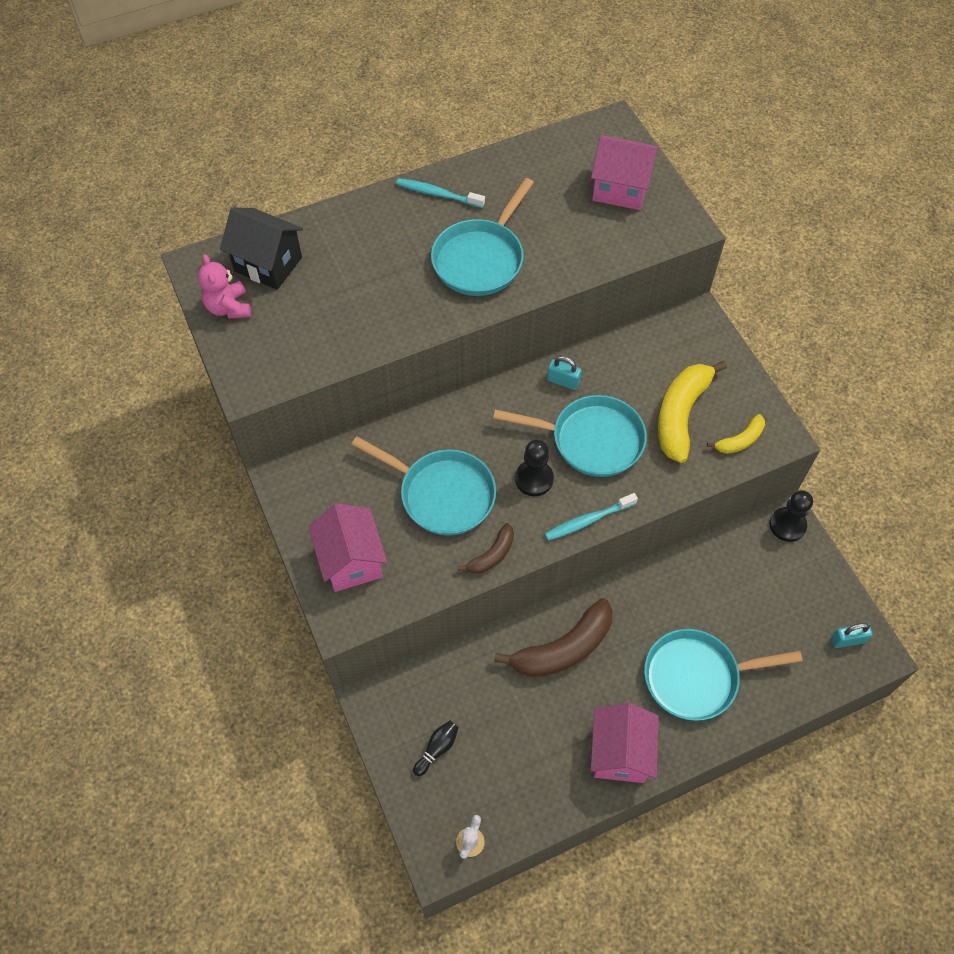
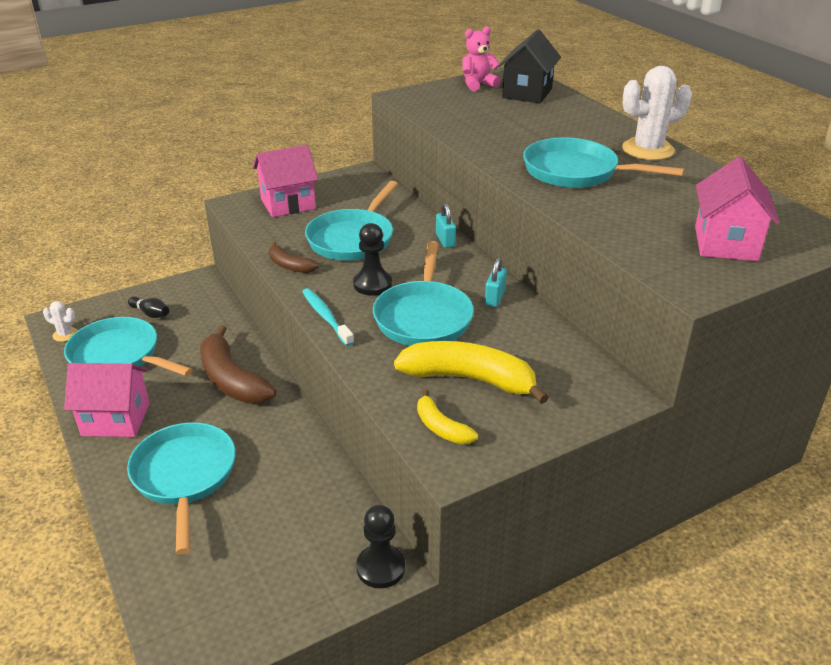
camera: 85 degrees right, 25 degrees down
(438, 194) = (648, 150): turquoise toothbrush -> white cactus
(516, 770) = (119, 356): none -> turquoise pan
(847, 640) = (209, 628): turquoise padlock -> turquoise padlock (445, 240)

